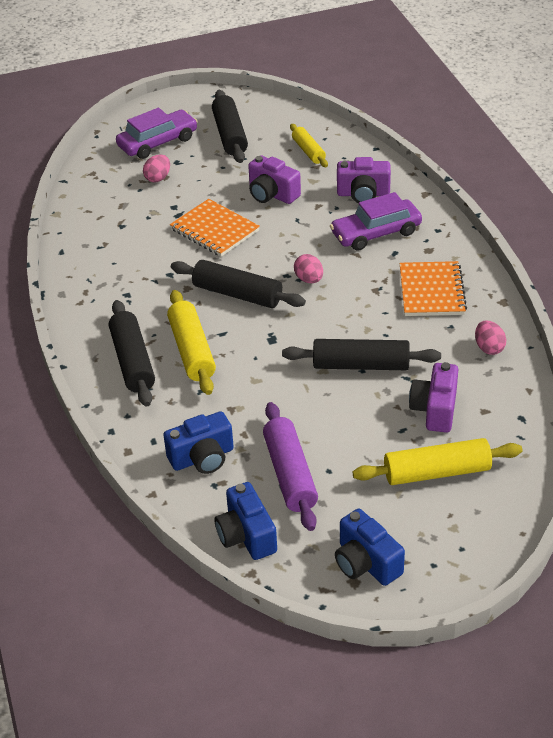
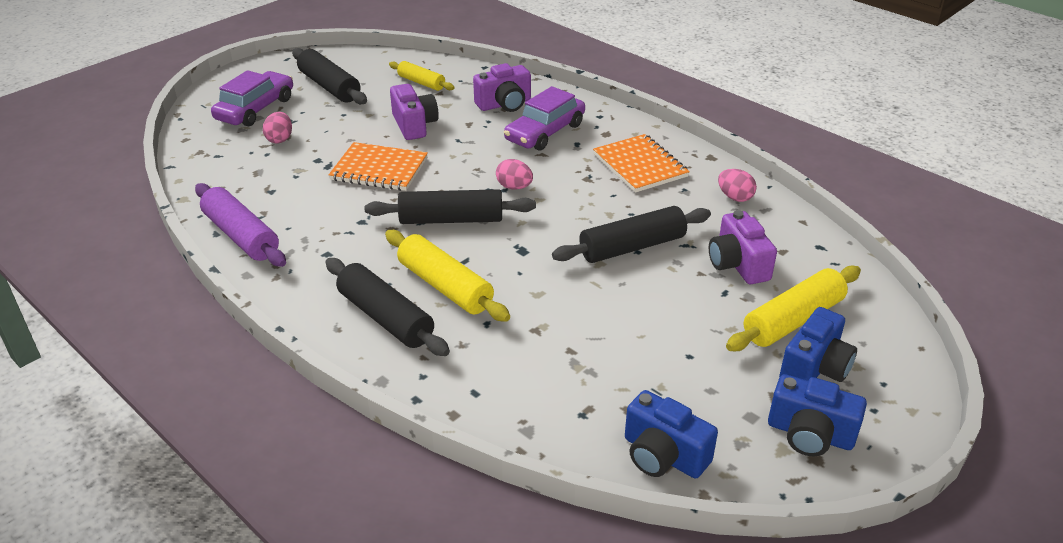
camera: 30 degrees left, 5 degrees down
(202, 457) = (545, 390): blue camera -> blue camera (815, 368)
(272, 194) = (414, 125): purple camera -> purple camera turned 120 degrees counterclockwise
(290, 474) = (653, 373): purple rolling pin -> purple rolling pin (241, 236)

